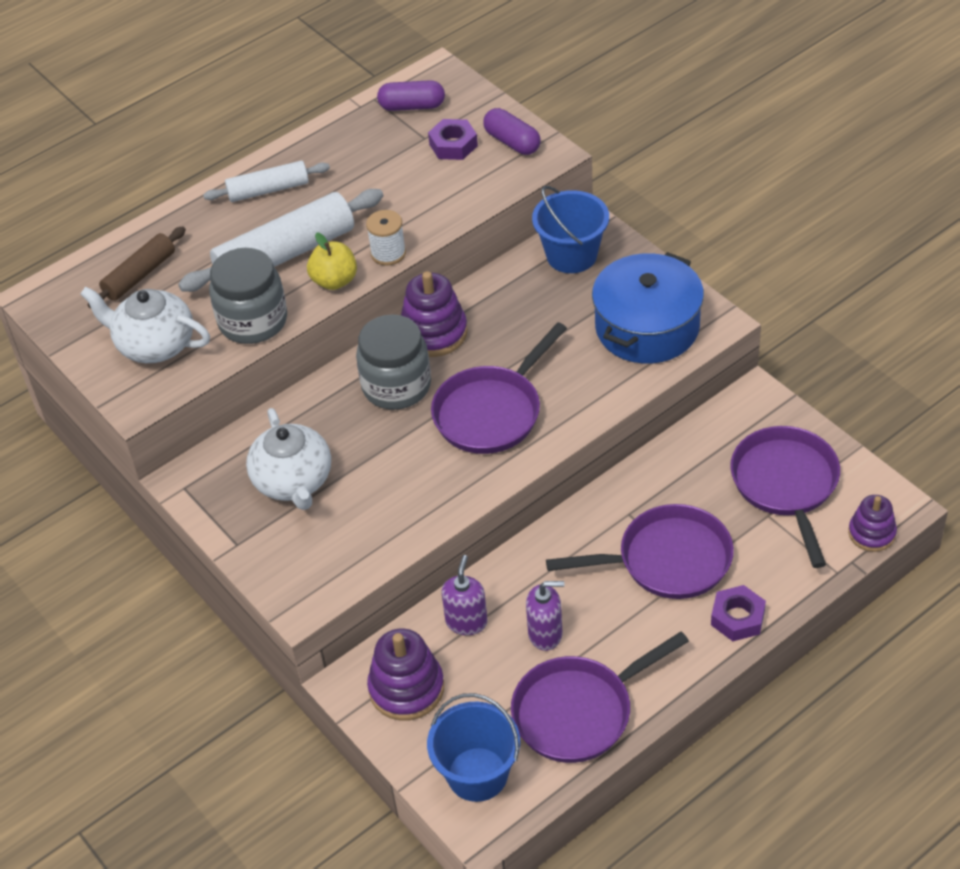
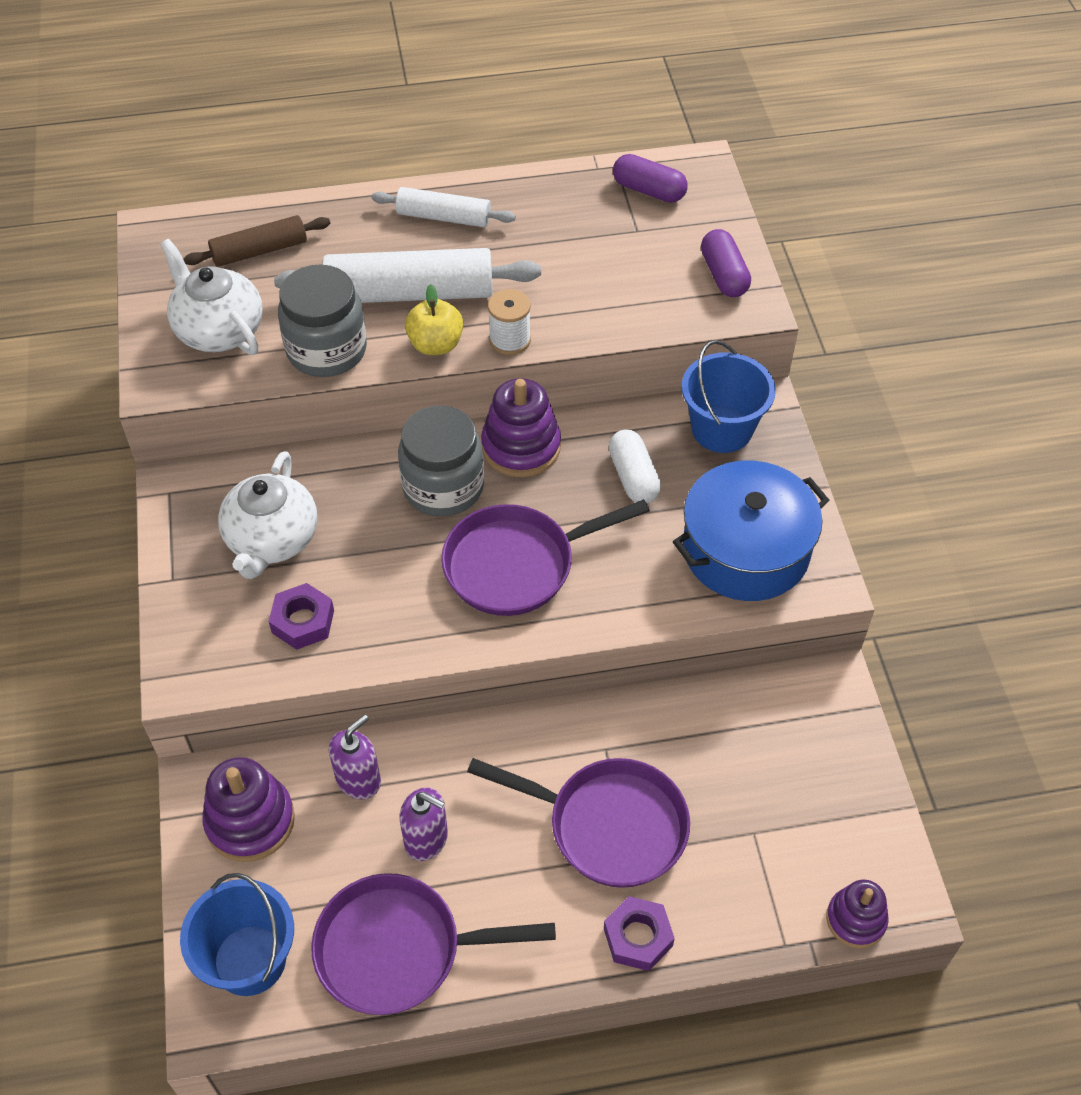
camera: 25 degrees right, 5 degrees up
(453, 145) = (660, 251): purple nut -> purple nut (303, 621)
(532, 315) = (633, 477): none -> white capsule
(786, 485) = (797, 808): purple pan -> none

